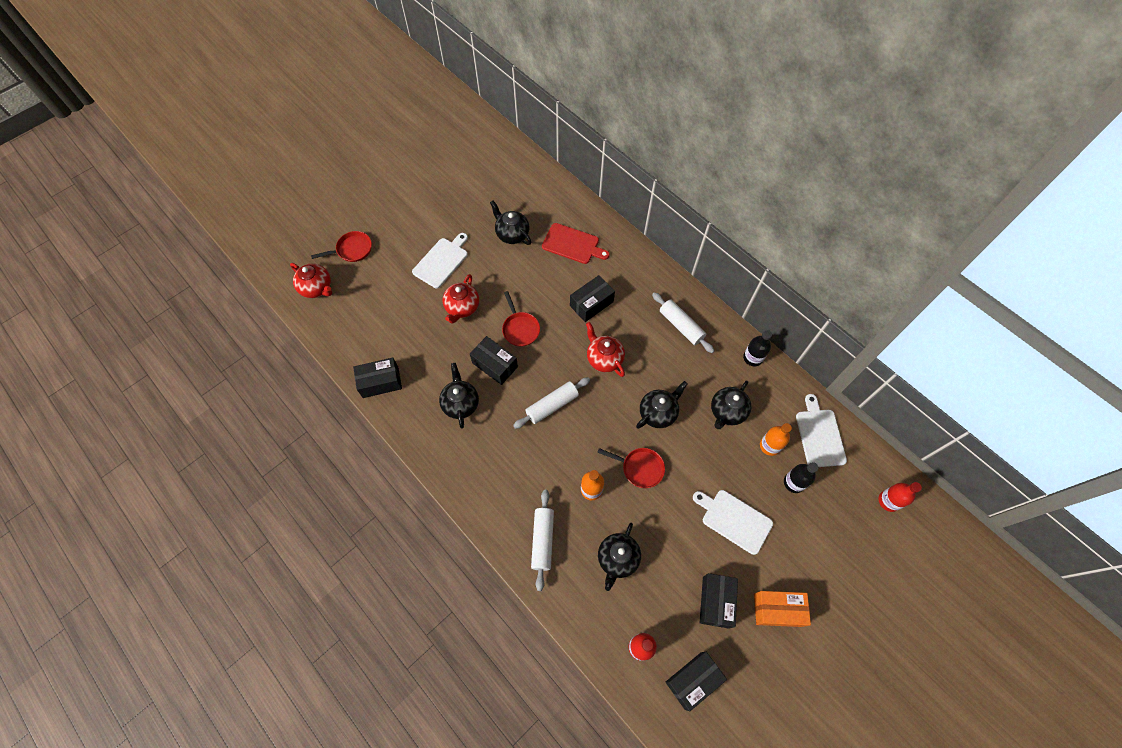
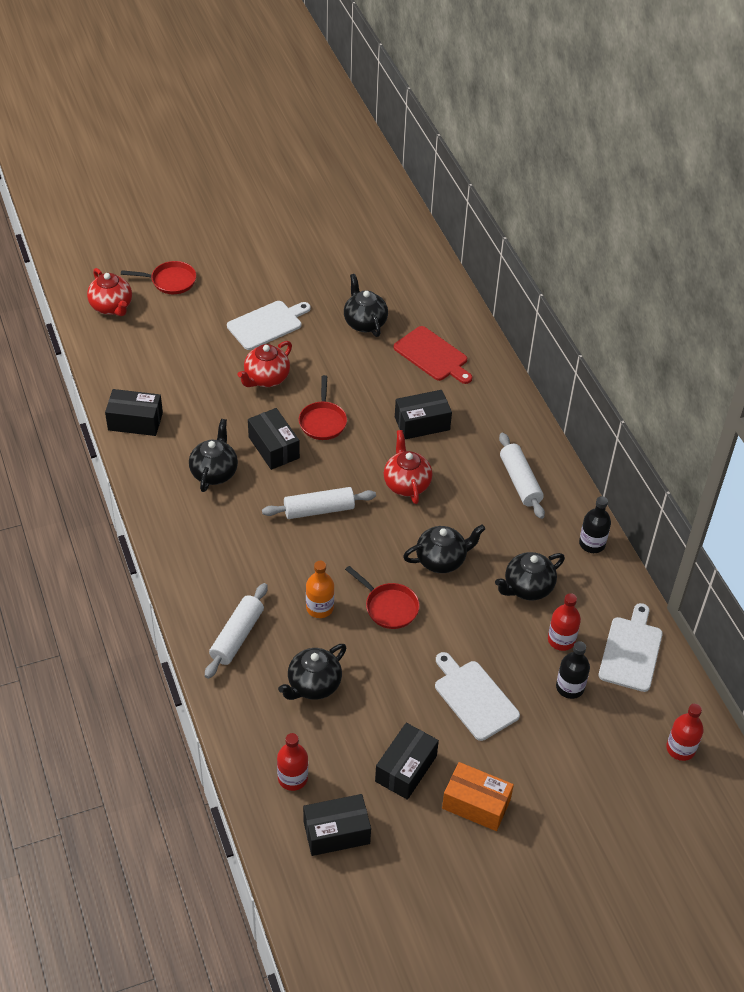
camera: 20 degrees right, 15 degrees down
(769, 446) = (561, 640): orange bottle -> red bottle

